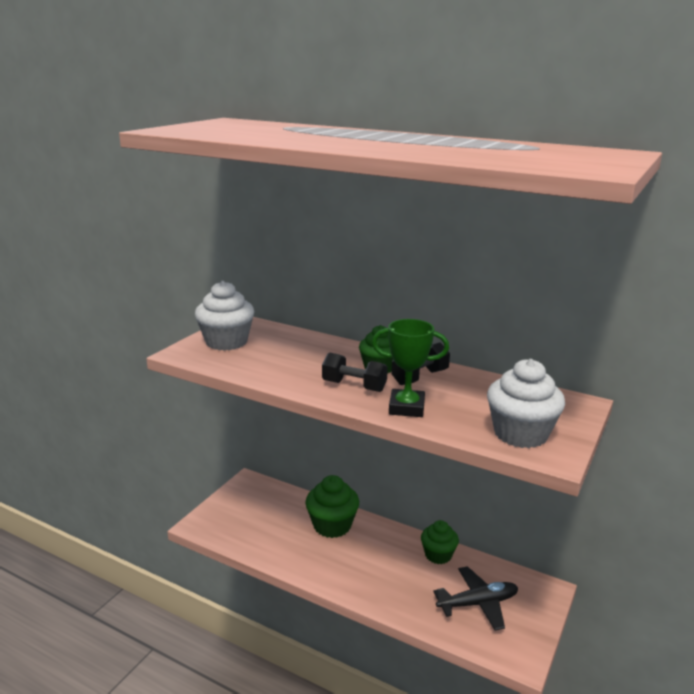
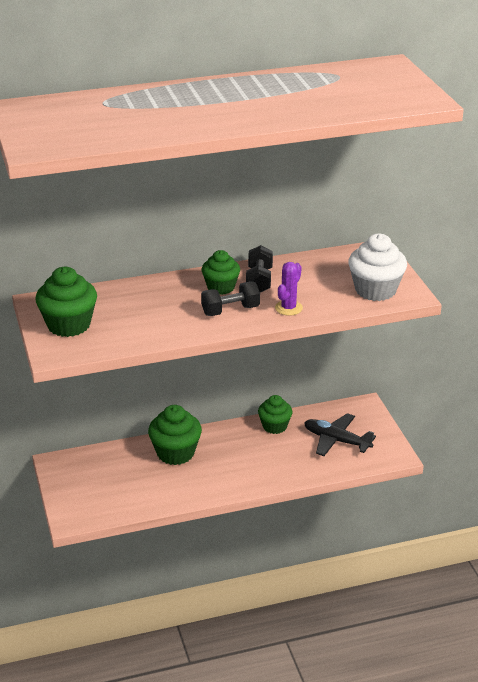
camera: 45 degrees left, 10 degrees up
(226, 342) = (69, 325): white cupcake -> green cupcake
(406, 408) = (288, 308): green trophy -> purple cactus
(478, 603) = (336, 440): black plane -> black plane turned 90 degrees counterclockwise

